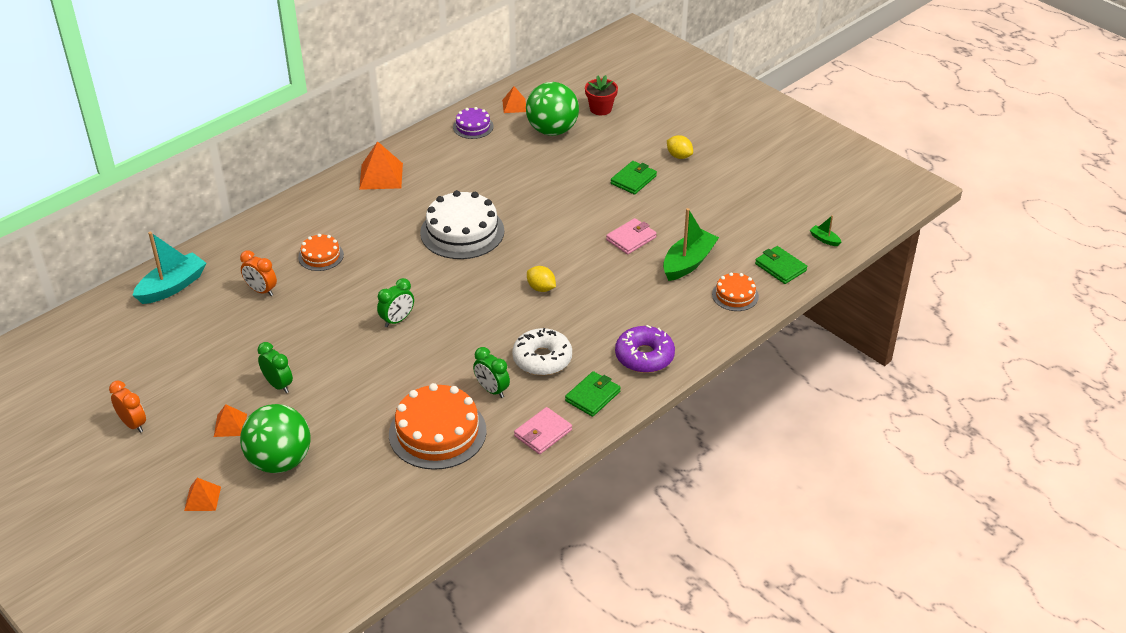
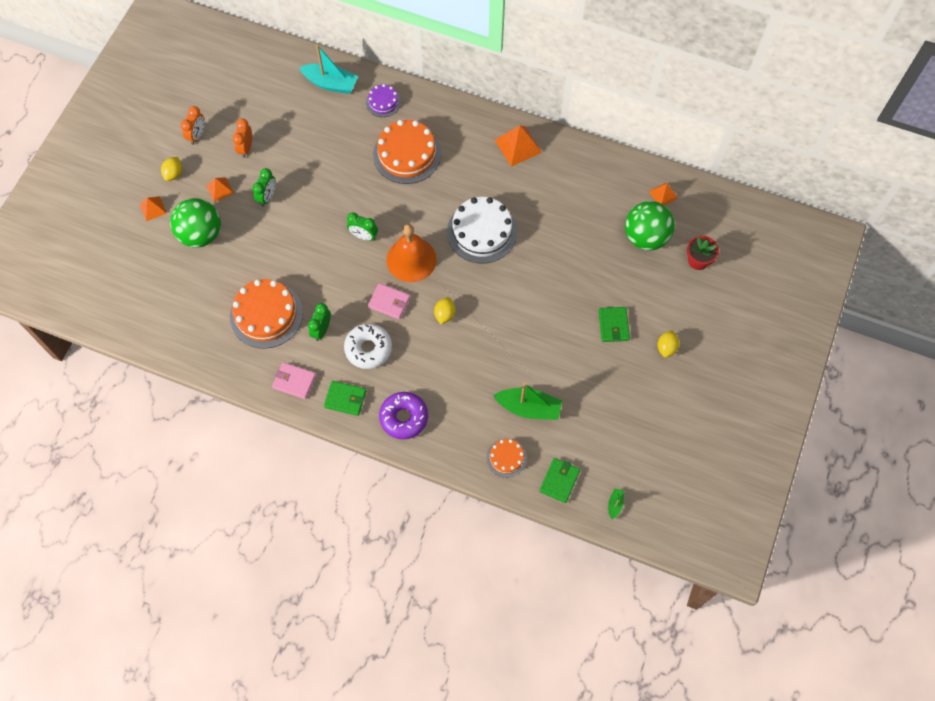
camera: 65 degrees right, 25 degrees up
(169, 463) = (174, 174): none -> yellow lemon
(261, 290) = (353, 137): orange clock -> orange clock (246, 148)
(321, 256) = (407, 154): orange cake -> orange cake, size x1.90
(455, 292) = (411, 259): none -> orange bell
(473, 127) = (616, 178): purple cake -> purple cake (383, 102)
(631, 239) = (536, 354): pink wallet -> pink wallet (389, 302)
(633, 180) = (613, 325): green wallet -> green wallet turned 75 degrees clockwise

